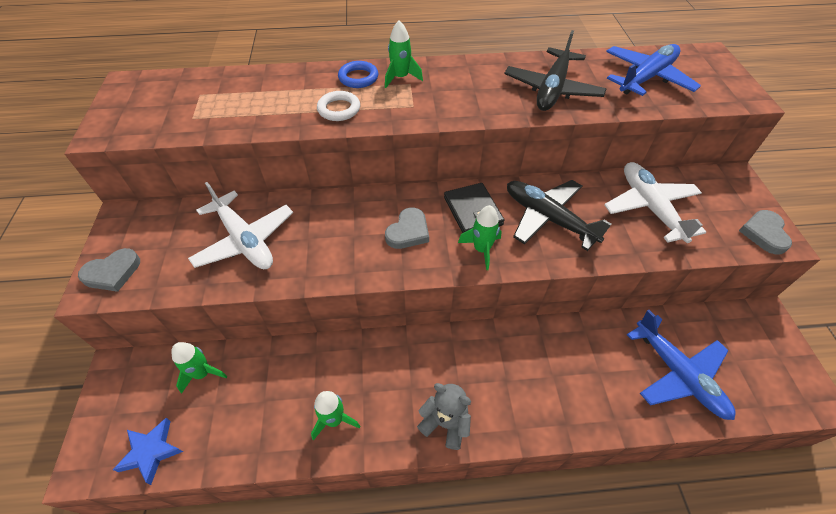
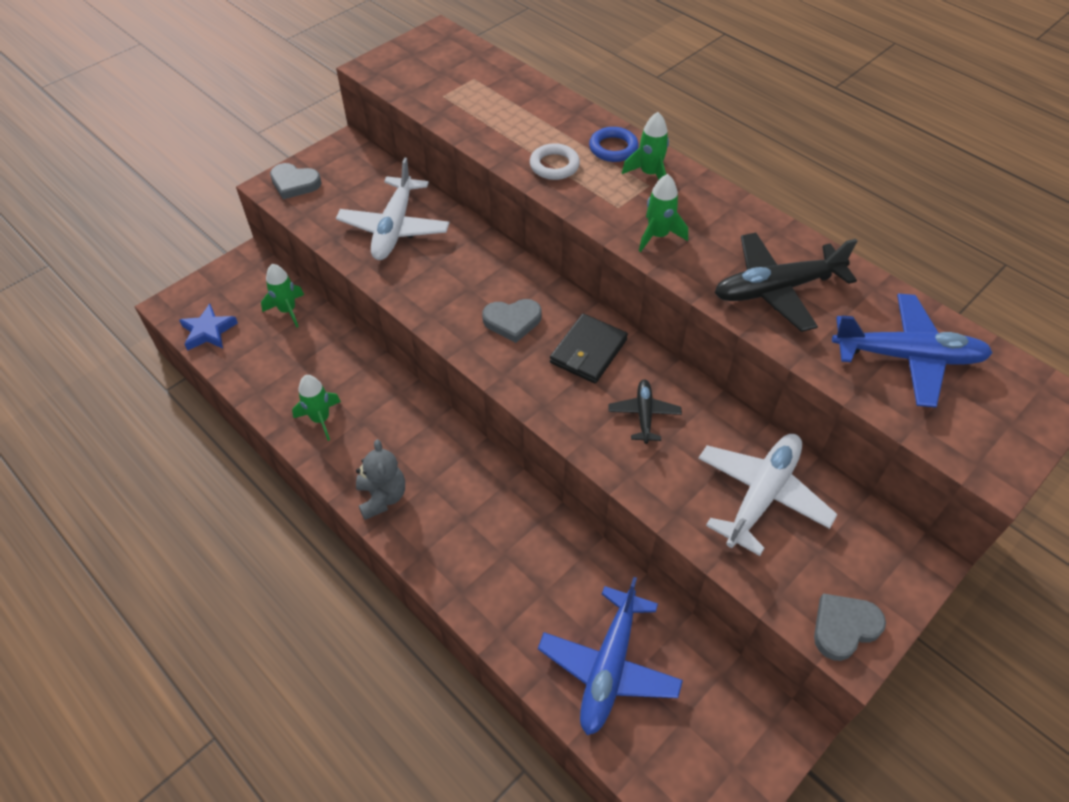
camera: 50 degrees right, 0 degrees up
(481, 249) = (546, 385): green rocket -> green rocket (658, 235)
(548, 218) = (644, 414): black plane -> black plane, size x0.54

